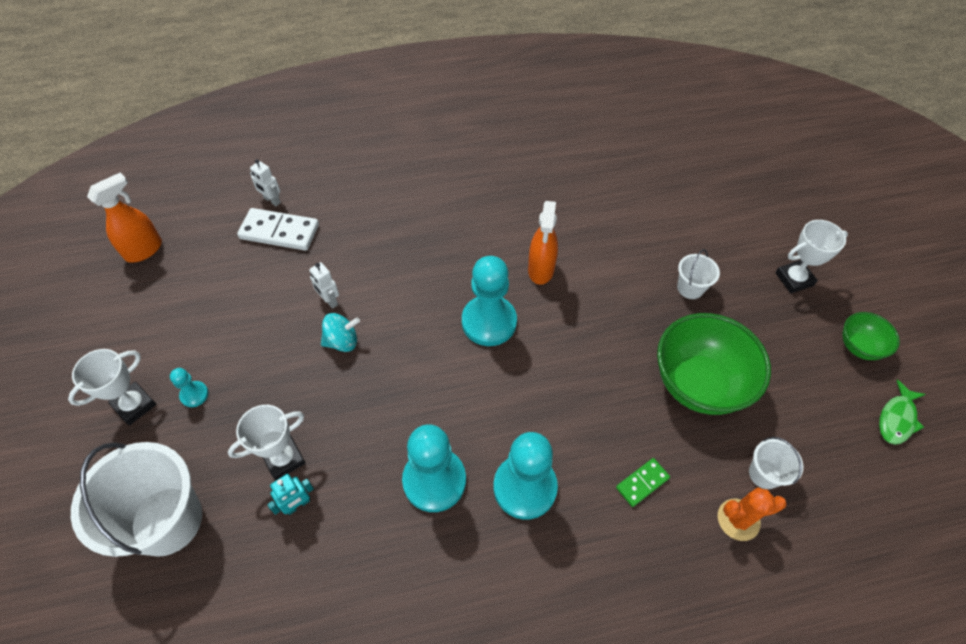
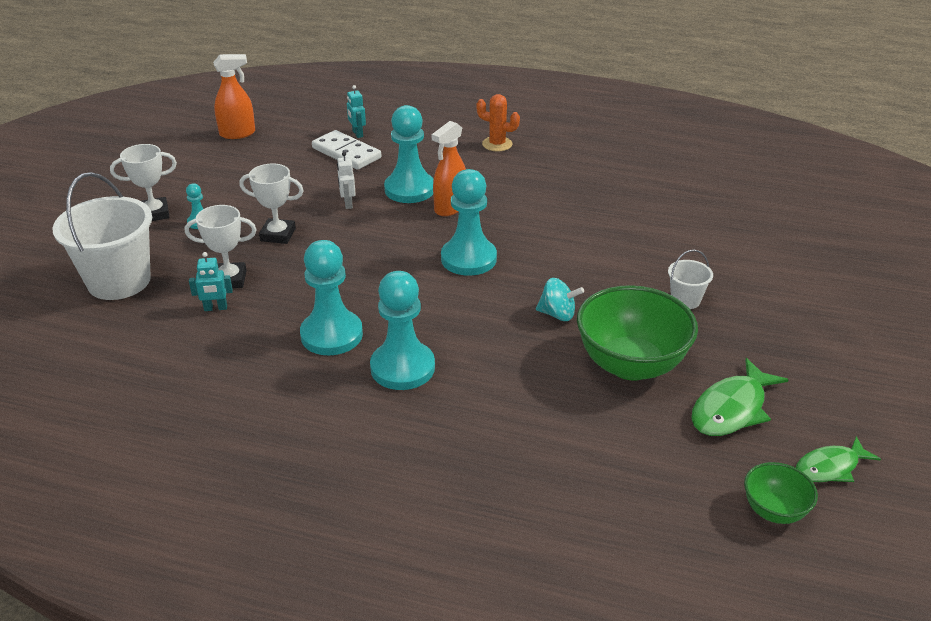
camera: 30 degrees right, 20 degrees down
(272, 200) = (357, 134): white robot -> turquoise robot
(342, 341) = (336, 230): turquoise spinning top -> turquoise spinning top (557, 314)
(375, 256) = (409, 189): none -> turquoise pawn
(541, 269) = (547, 242): orange spray bottle -> orange spray bottle (450, 208)
(642, 483) = (511, 406): green domino -> none
(738, 519) = (582, 466): orange cactus -> orange cactus (497, 144)
(764, 474) = (639, 448): white bucket -> none
(794, 279) = (808, 330): white trophy -> white trophy (278, 235)
(798, 394) = (731, 409): none -> green fish
(859, 347) = (837, 401): green bowl -> green bowl (774, 511)

